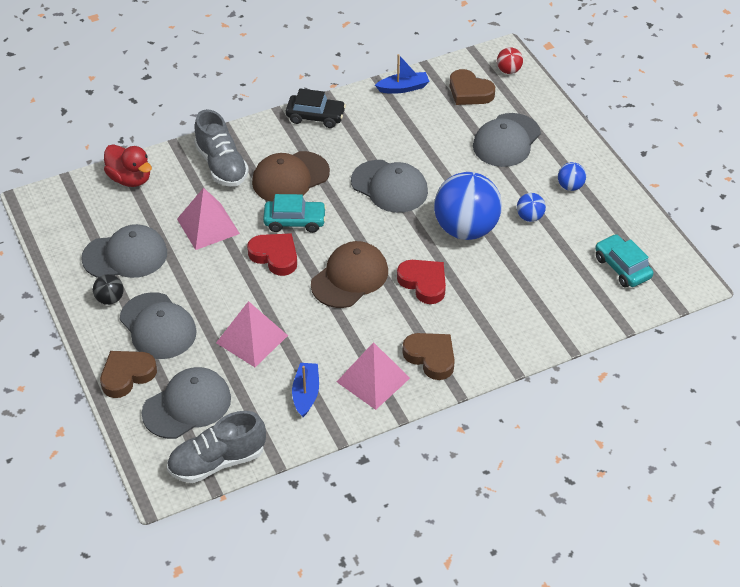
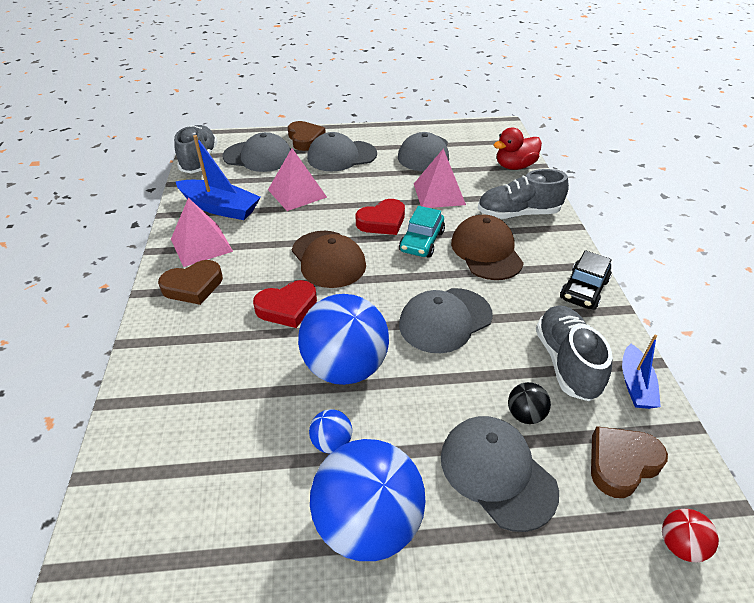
camera: 110 degrees right, 5 degrees down
(110, 299) = (382, 142): black ball -> black ball (525, 415)
(187, 405) = (258, 157): grey cap -> grey cap turned 60 degrees counterclockwise
(306, 394) = (220, 208): blue boat -> blue boat, size x1.65
(400, 120) = (566, 362): none -> grey shoe
(570, 186) = (368, 523): blue ball -> blue ball, size x2.30
(622, 267) = (176, 523): turquoise car -> none

